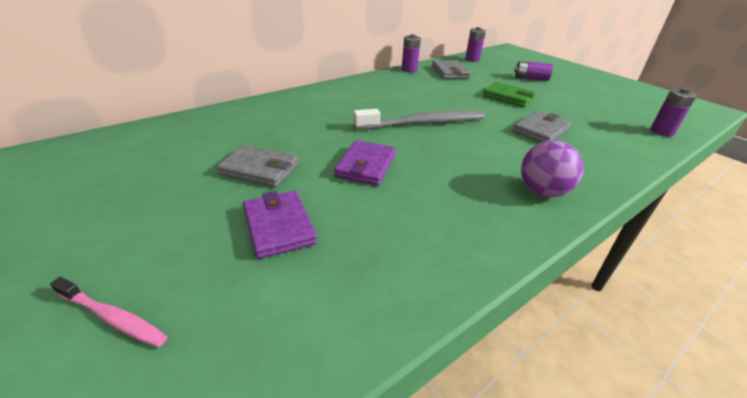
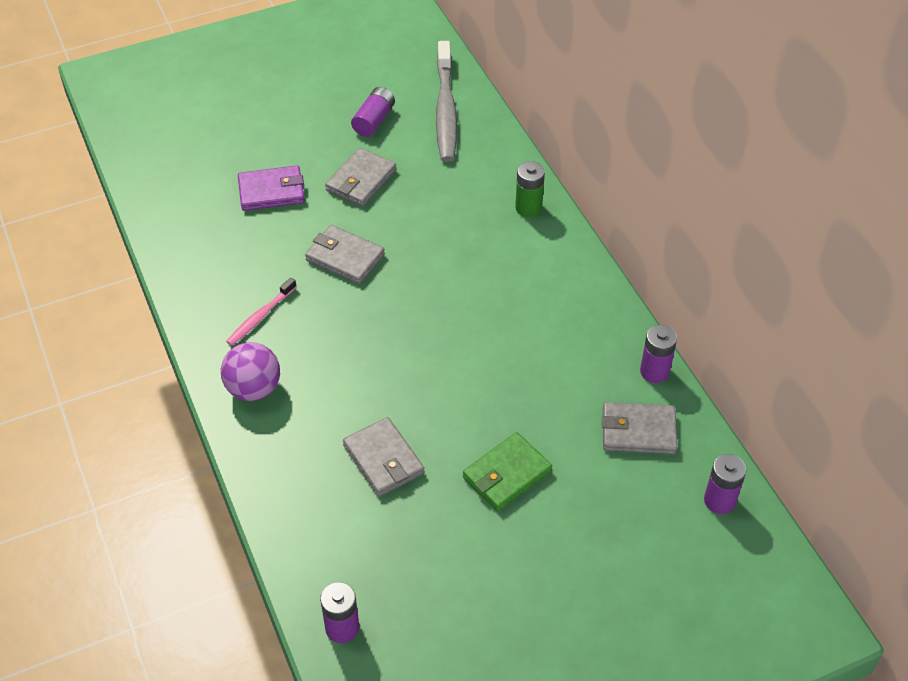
camera: 105 degrees right, 15 degrees up
(113, 317) = (216, 122): pink toothbrush -> pink toothbrush (260, 317)
(289, 101) = (528, 207): none -> green battery
(366, 166) = (345, 257): purple wallet -> grey wallet
(424, 123) = (433, 333): grey toothbrush -> grey toothbrush (445, 110)
(530, 78) = (595, 558): purple battery -> purple battery (374, 120)

